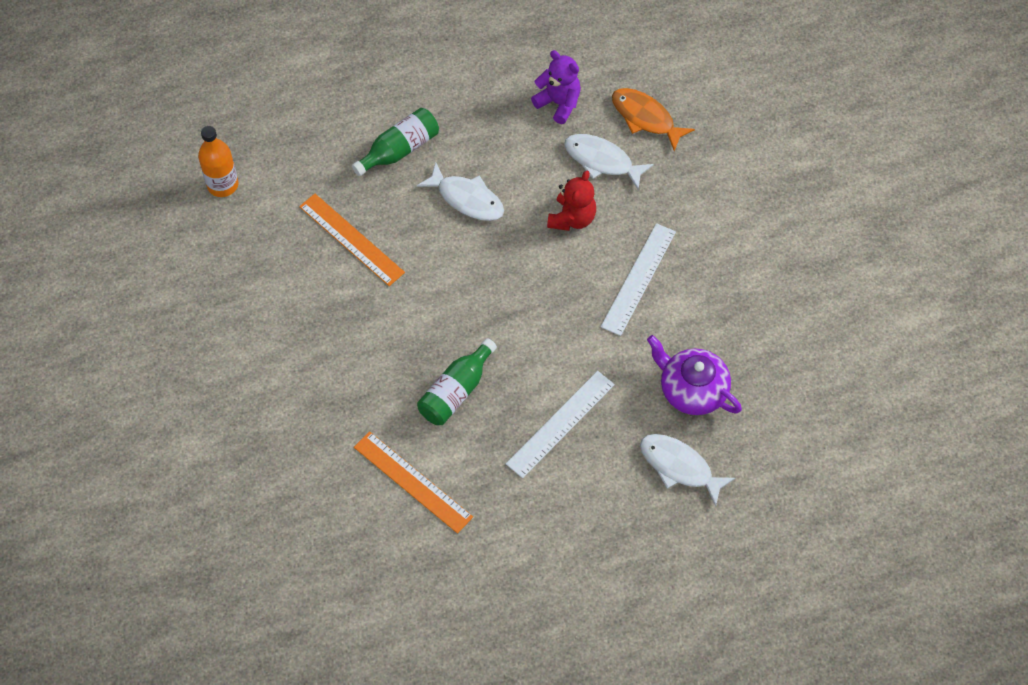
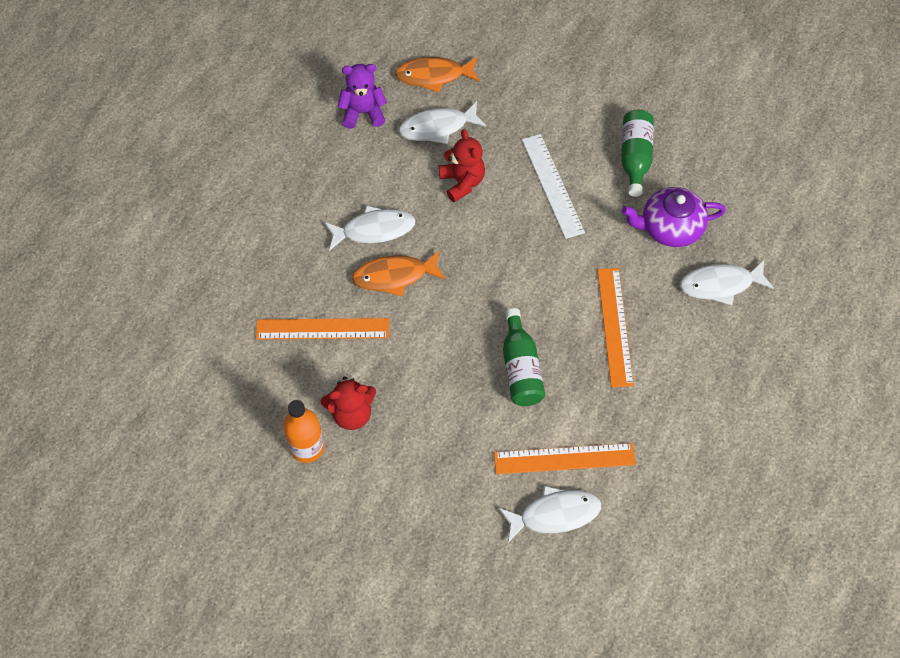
camera: 45 degrees left, 0 degrees up
(223, 185) = (176, 374): orange bottle -> orange bottle (307, 447)
(305, 316) = (351, 413): none -> red teddy bear
(361, 512) = (554, 514): none -> white fish
(400, 150) = (285, 236): green bottle -> green bottle (635, 158)
(443, 245) = (394, 276): none -> orange fish
(560, 424) = (615, 326): white ruler -> orange ruler

